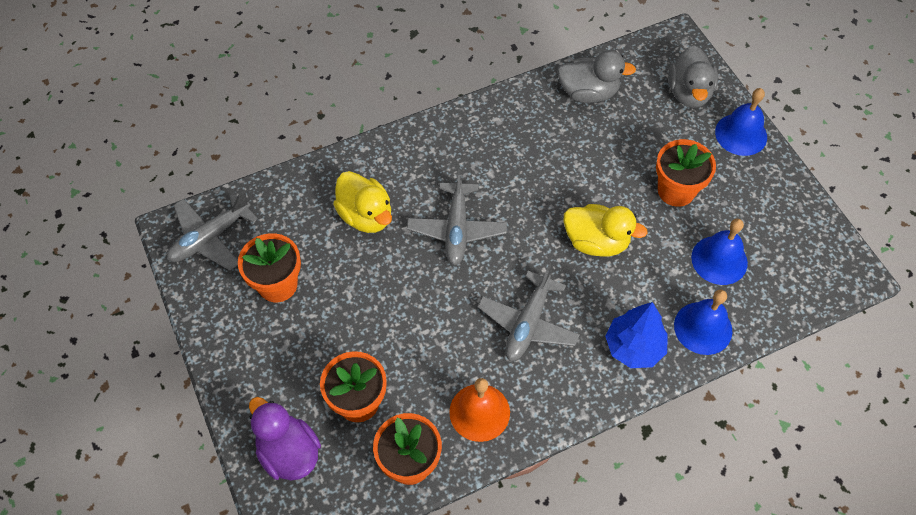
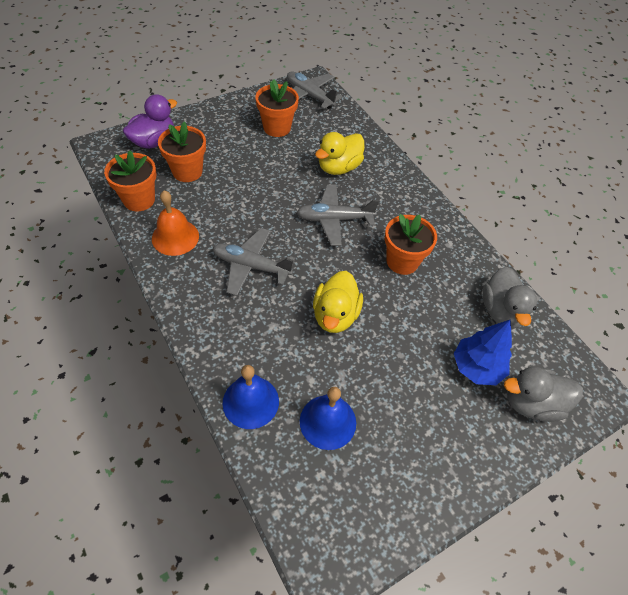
camera: 80 degrees right, 5 degrees down
(633, 347) = (230, 342): blue tree -> blue tree (477, 367)
(676, 190) = (403, 385): orange flower pot -> orange flower pot (402, 261)
(741, 134) = (492, 455): blue bell -> none

